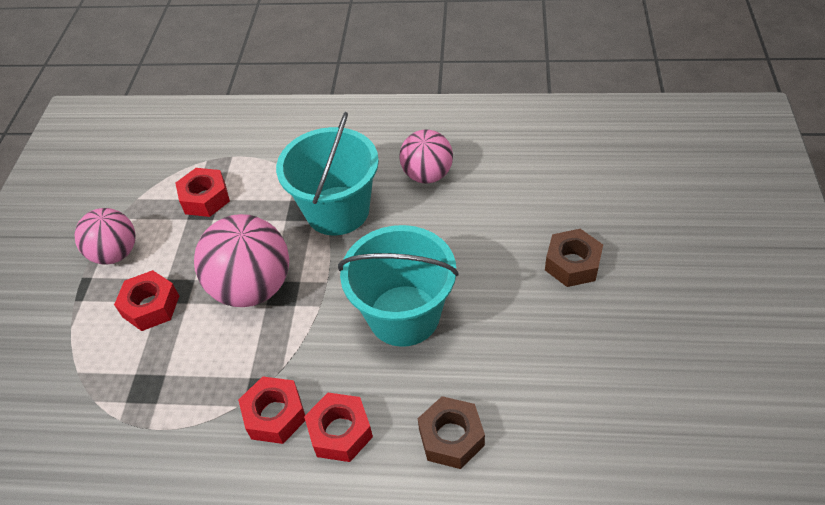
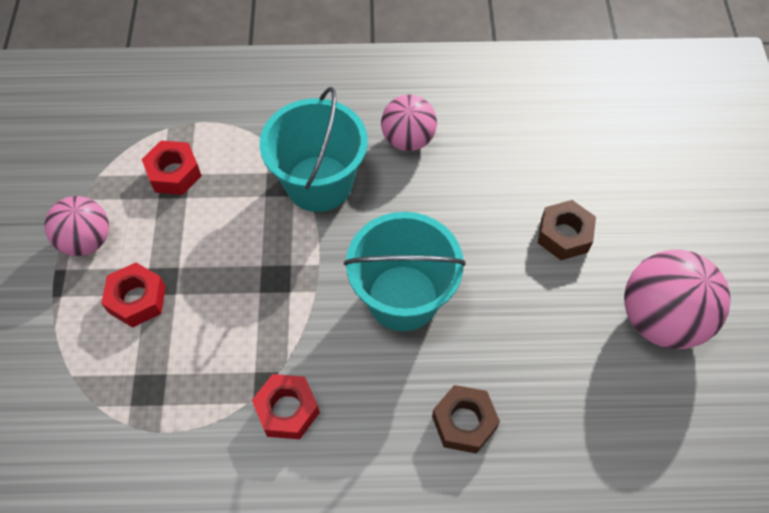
camera: 10 degrees left, 10 degrees up
(253, 287) = (242, 274): pink ball -> pink ball (660, 319)
(340, 432) = (355, 424): red nut -> none

